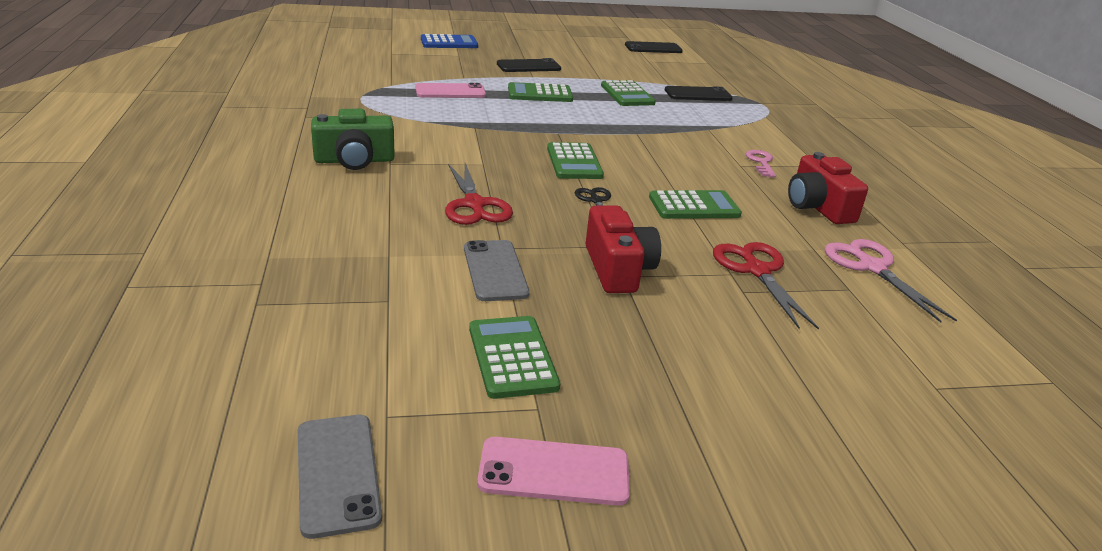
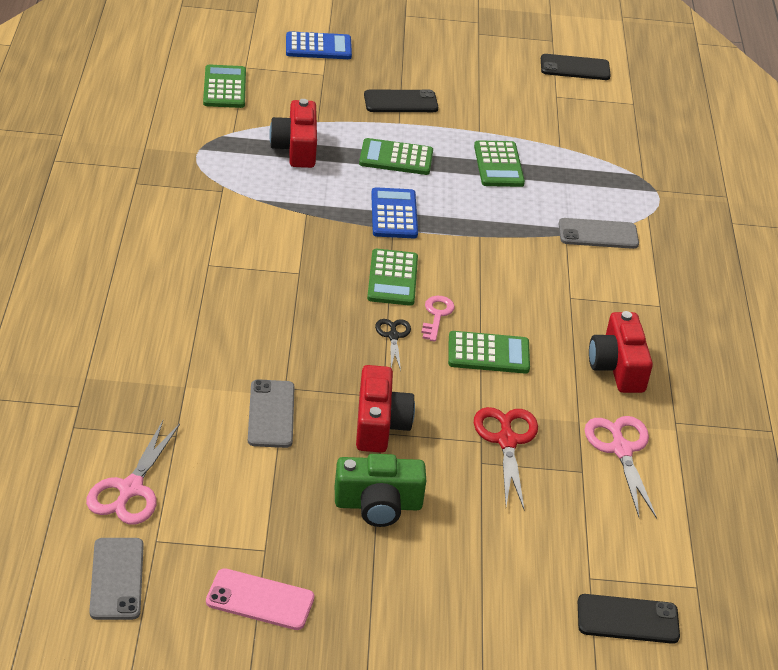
camera: 10 degrees right, 10 degrees up
(340, 360) = (130, 489): none -> pink scissors
(354, 160) = (175, 258): green camera -> green camera (378, 505)
(450, 92) = (296, 148): pink phone -> red camera
(474, 205) = (275, 331): red scissors -> none
(512, 357) = (259, 503): green calculator -> green calculator (224, 87)
(554, 124) = (394, 214): none -> blue calculator
(698, 94) = (585, 169): black phone -> black phone (628, 619)
(735, 127) = (598, 234): none -> grey phone
(761, 162) = (595, 295): pink key -> pink key (436, 315)

